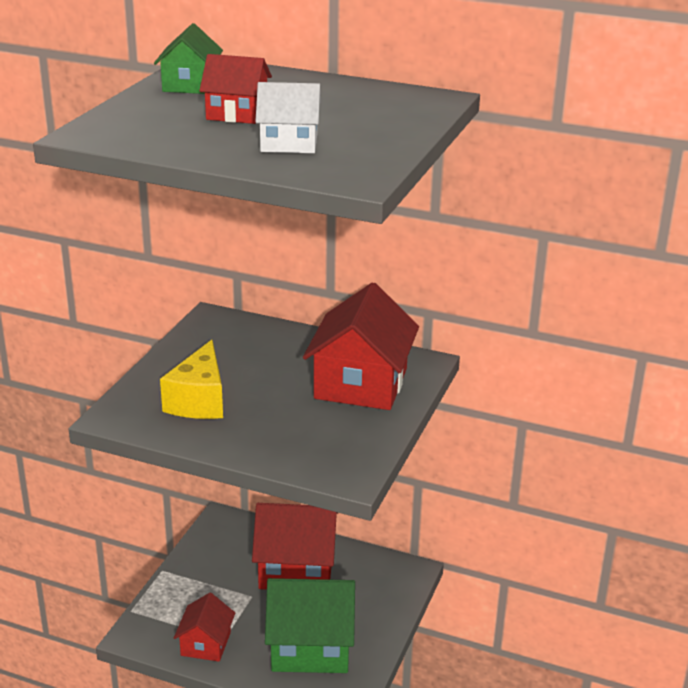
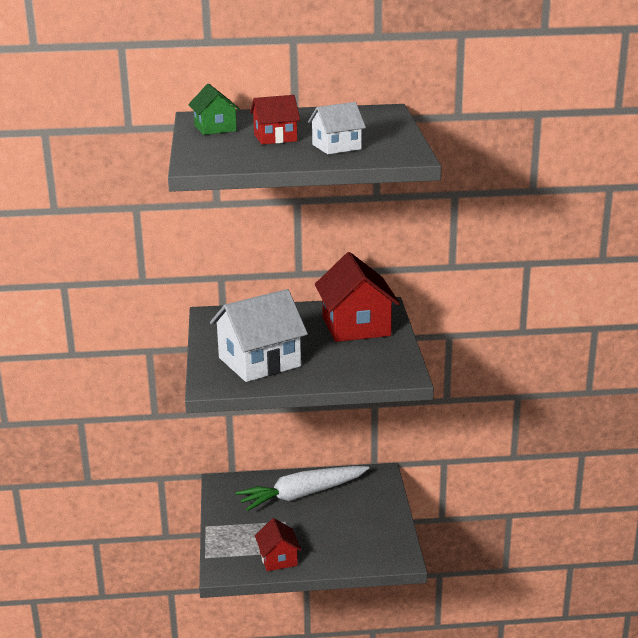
camera: 25 degrees left, 5 degrees down
(199, 400) = (259, 362): yellow cheese -> white house
(296, 568) = (302, 495): red house -> white carrot
(310, 645) = (351, 536): green house -> none

